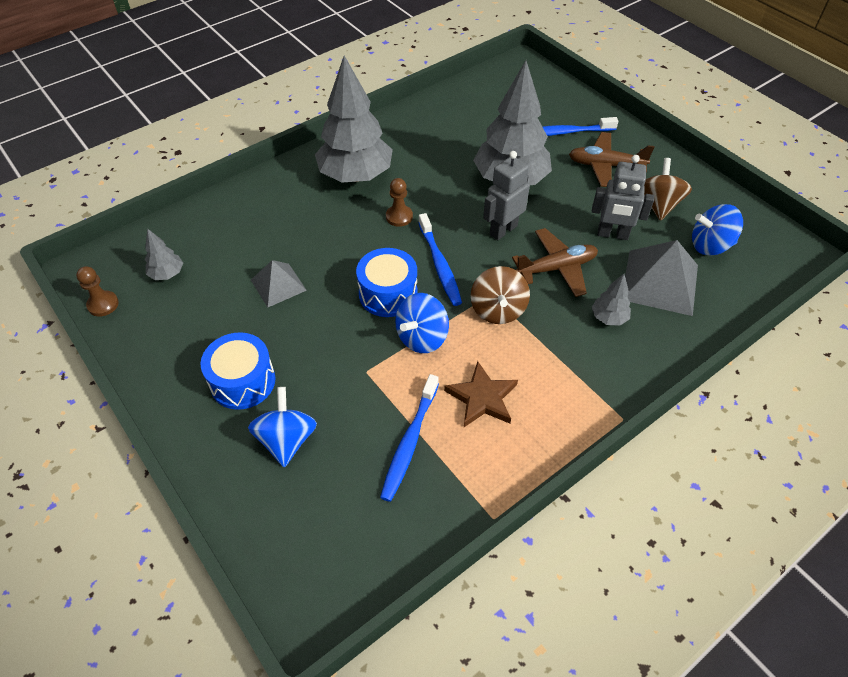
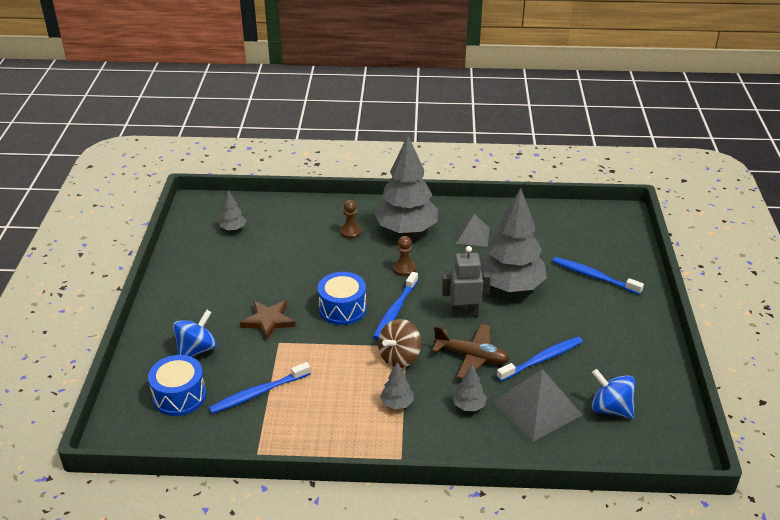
camera: 40 degrees right, 15 degrees down
(103, 304) = (184, 227): brown pawn -> brown pawn (350, 232)
(243, 381) = (208, 307): blue drum -> blue drum (179, 396)
(278, 285) = (285, 268): grey pyramid -> grey pyramid (473, 235)
(422, 337) = (333, 344): blue spinning top -> none
(482, 398) = (327, 398): brown star -> brown star (268, 321)
(549, 358) = (397, 404): none -> grey tree
(605, 166) = (597, 314): brown plane -> none
(612, 234) = (541, 359): grey robot -> blue toothbrush
(658, 205) = (605, 361): brown spinning top -> none

